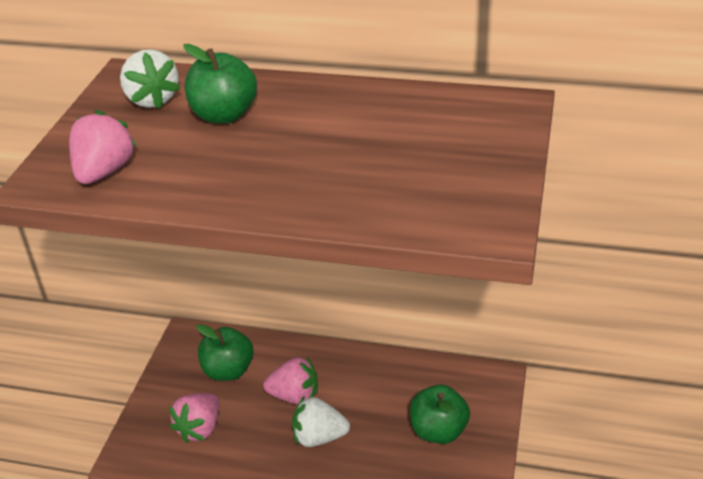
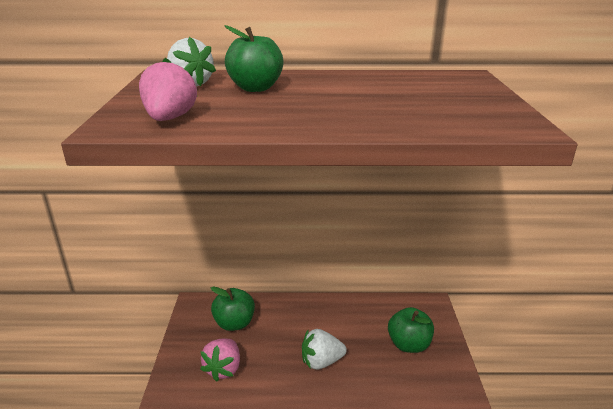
camera: 15 degrees left, 10 degrees down
(295, 396) = (292, 334): pink strawberry -> none

